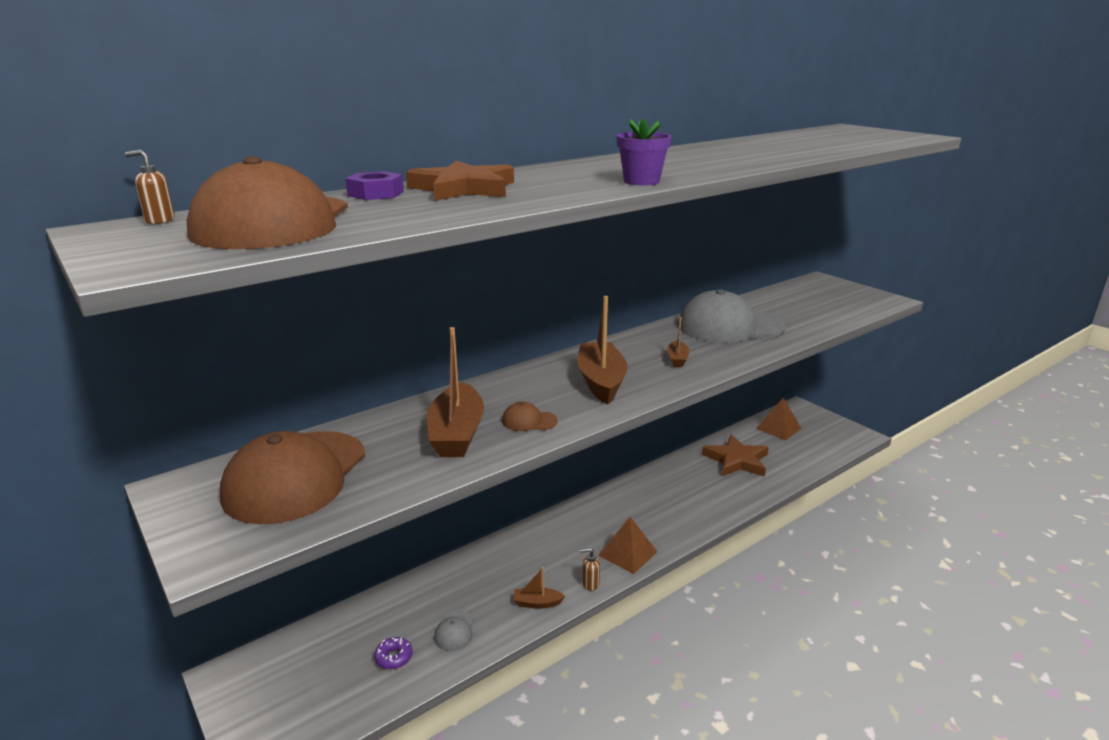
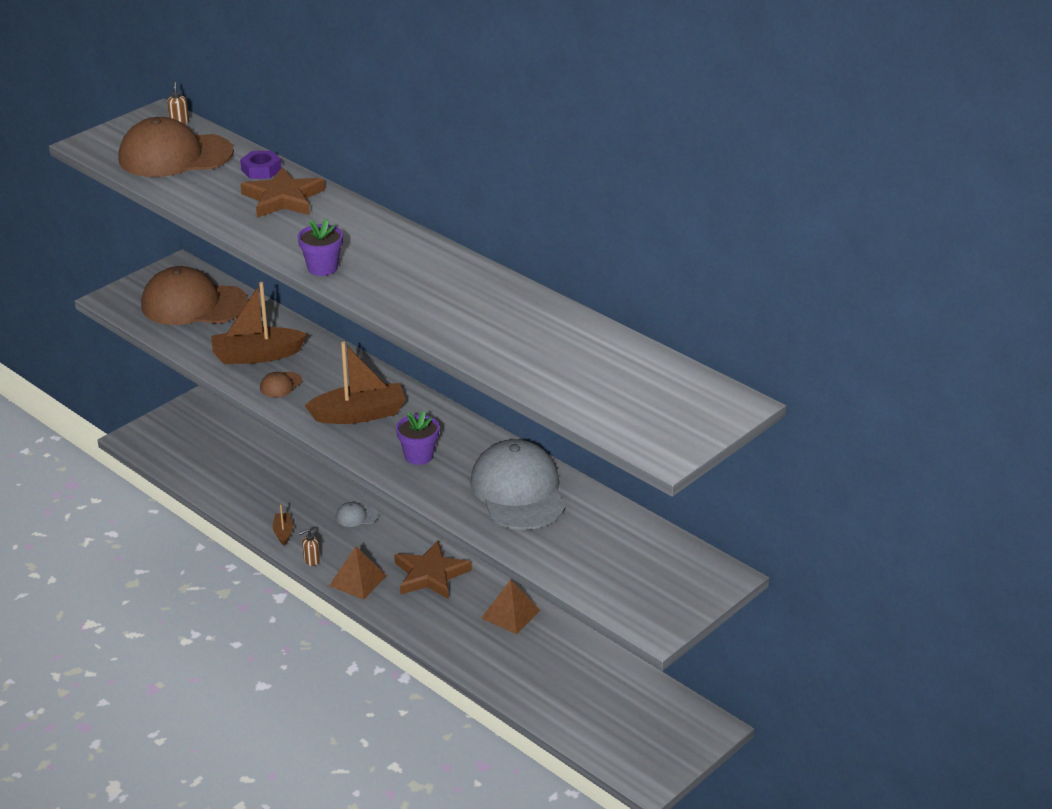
camera: 80 degrees right, 10 degrees up
(394, 657) = (218, 471): purple donut -> none
(454, 631) = (247, 494): grey cap -> grey cap (356, 516)
(529, 421) = (281, 385): brown cap -> brown cap turned 135 degrees counterclockwise
(590, 584) = (311, 560): brown soap dispenser -> brown soap dispenser turned 105 degrees counterclockwise
(677, 359) = (418, 456): brown boat -> purple flower pot
(736, 460) = (549, 659): brown star -> brown star (430, 575)
(778, 428) = (643, 701): brown pyramid -> brown pyramid (510, 614)

